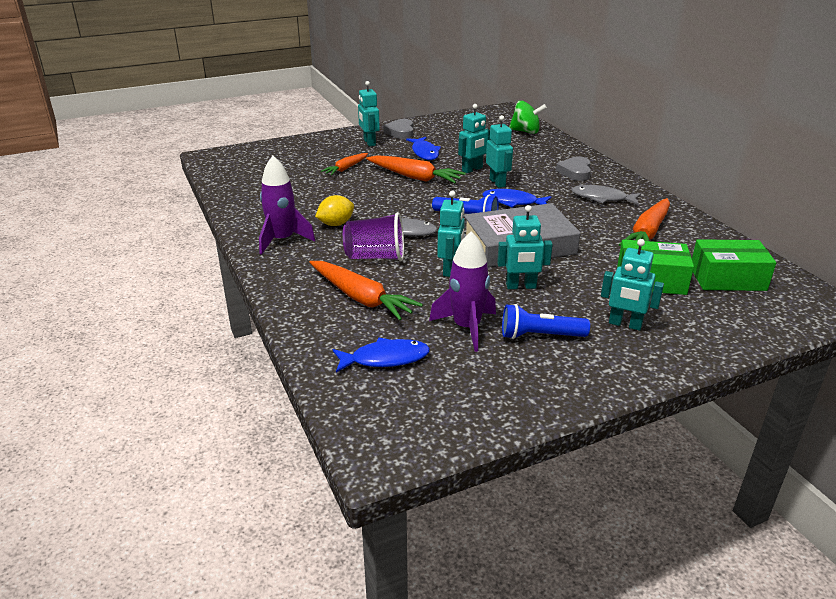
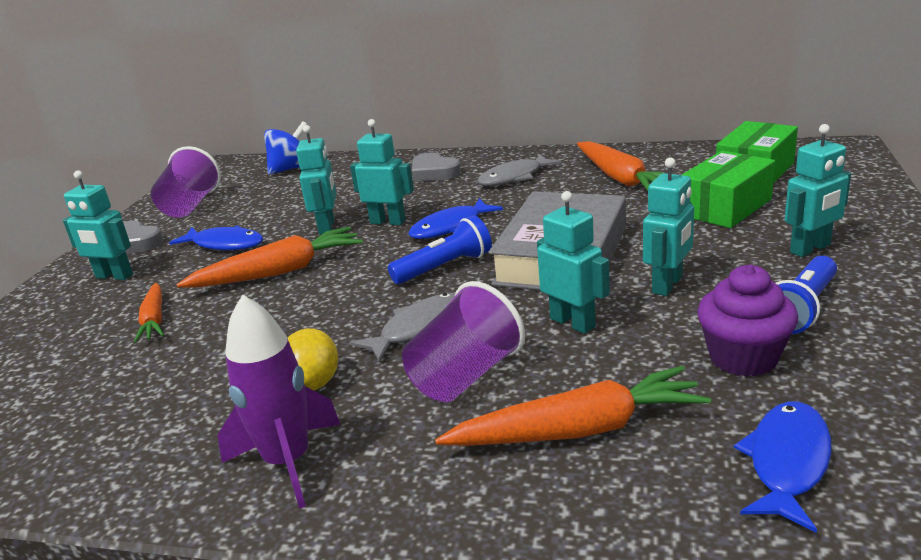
camera: 50 degrees left, 5 degrees down
(451, 126) = (190, 206): none -> purple cup
(466, 327) = (743, 358): purple rocket -> purple cupcake
(525, 131) = (291, 169): green spinning top -> blue spinning top

